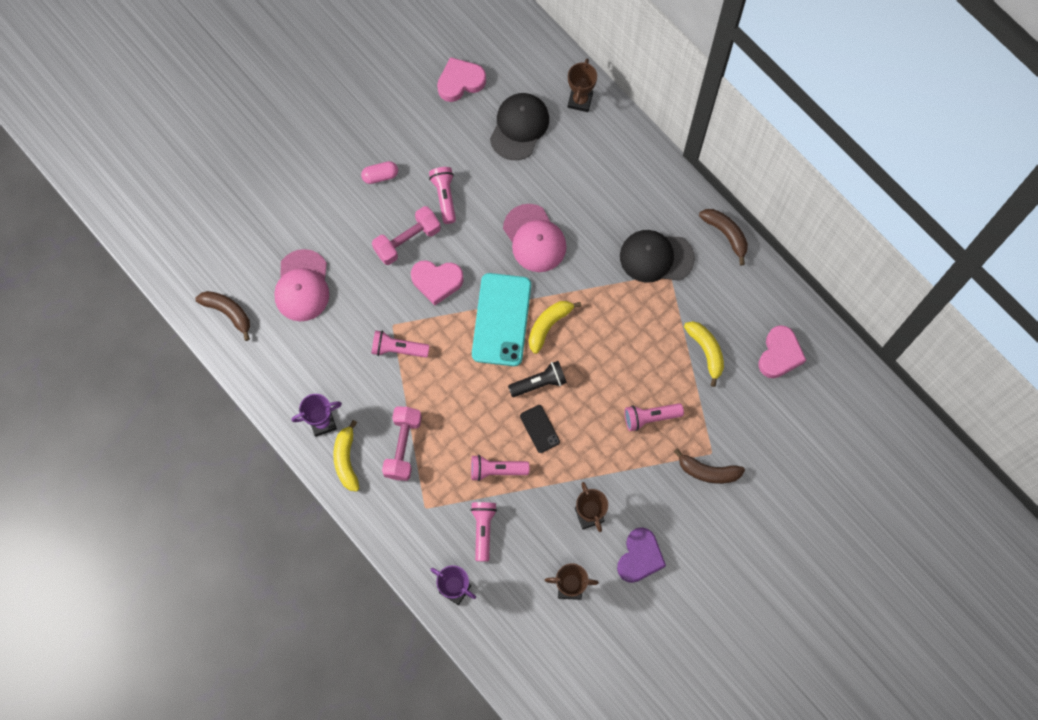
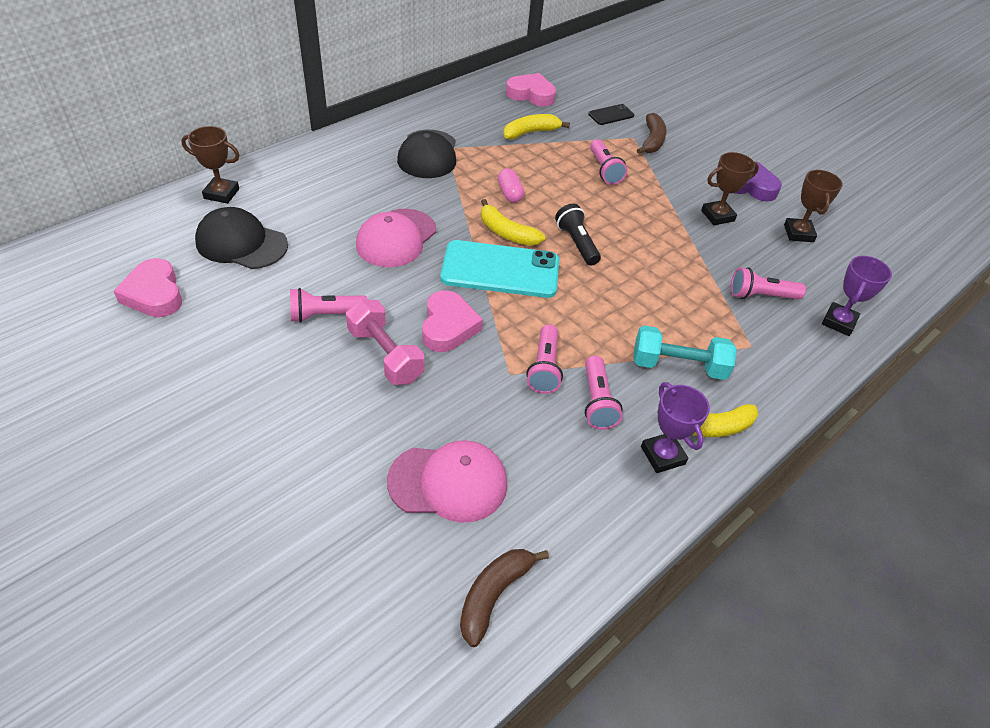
camera: 95 degrees left, 25 degrees down
(380, 176) = (278, 383): pink capsule -> pink capsule (510, 193)
(403, 446) = (678, 366): pink dumbbell -> turquoise dumbbell
(496, 470) = (687, 282): pink flashlight -> pink flashlight (597, 401)
(534, 238) = (396, 238): pink cap -> pink cap turned 150 degrees clockwise
(539, 429) = (631, 246): black phone -> black phone (611, 115)
(726, 234) = (407, 112): brown banana -> none

